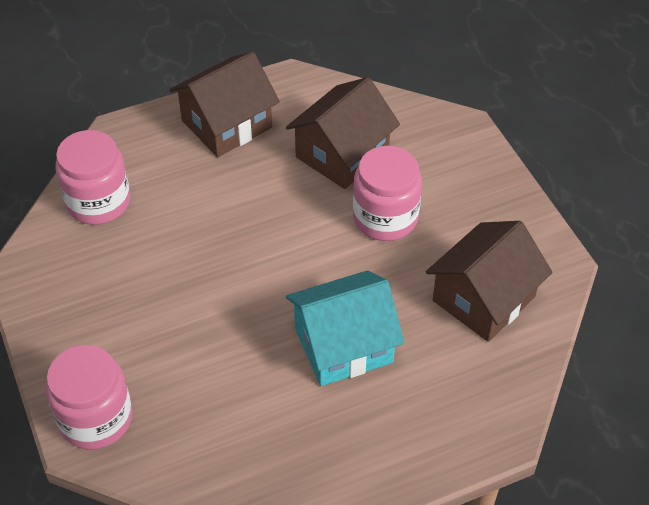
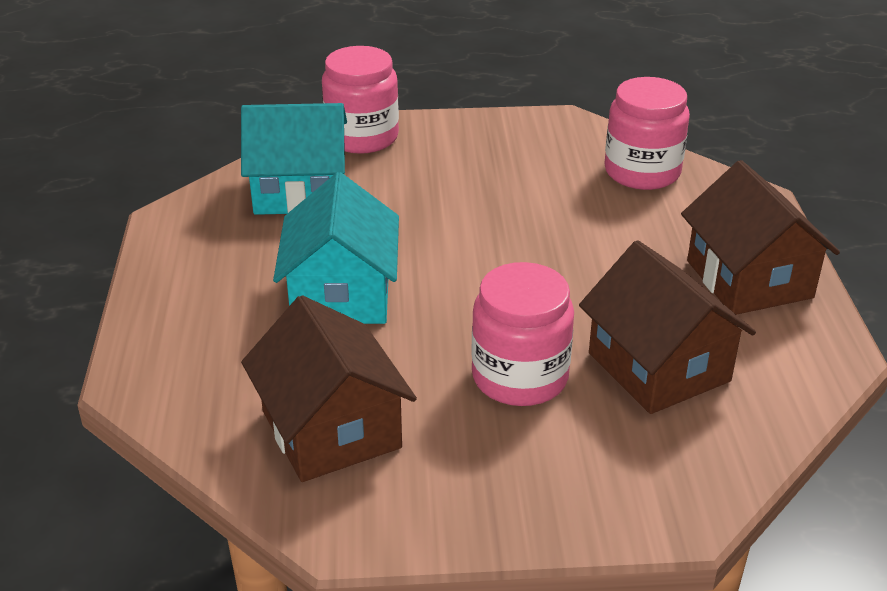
camera: 110 degrees right, 15 degrees down
(209, 432) = (299, 191): none -> turquoise house

